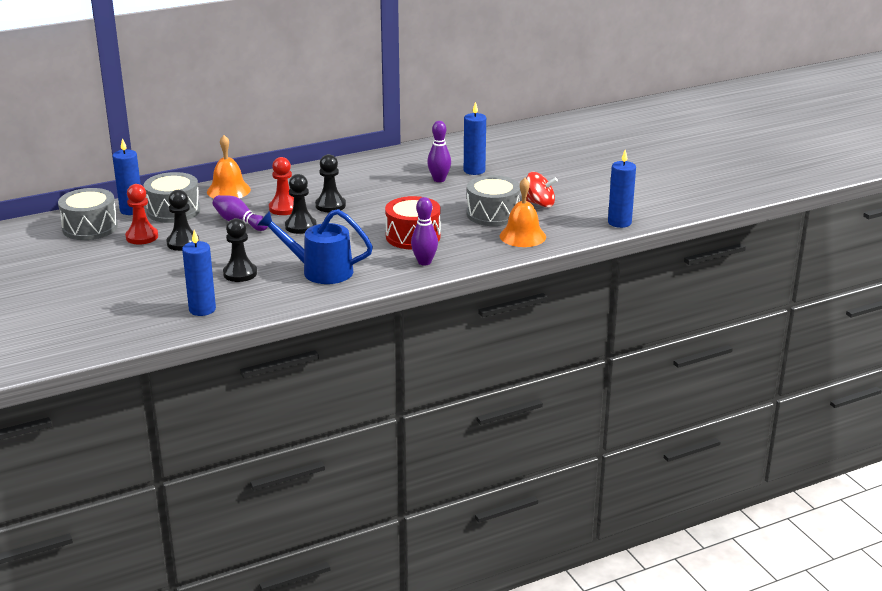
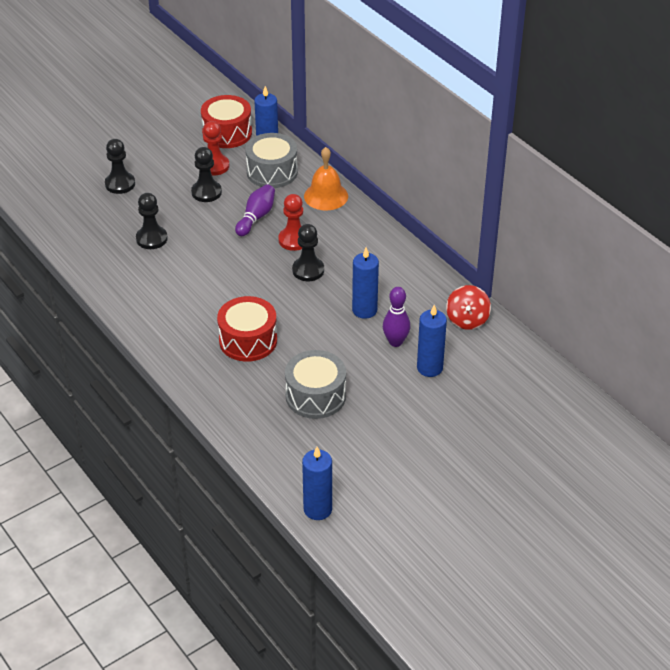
camera: 80 degrees right, 15 degrees up
(90, 227) = (227, 133): grey drum -> red drum
(202, 309) = (83, 230): blue candle -> blue candle (364, 310)
(300, 226) = (255, 258): black pawn -> black pawn (120, 184)
(319, 271) = (163, 287): blue watering can -> none
(424, 262) = (192, 356): purple bowling pin -> none
(522, 236) = (265, 426): orange bell -> none
(540, 203) = (353, 433): red spinning top -> red spinning top (467, 319)

